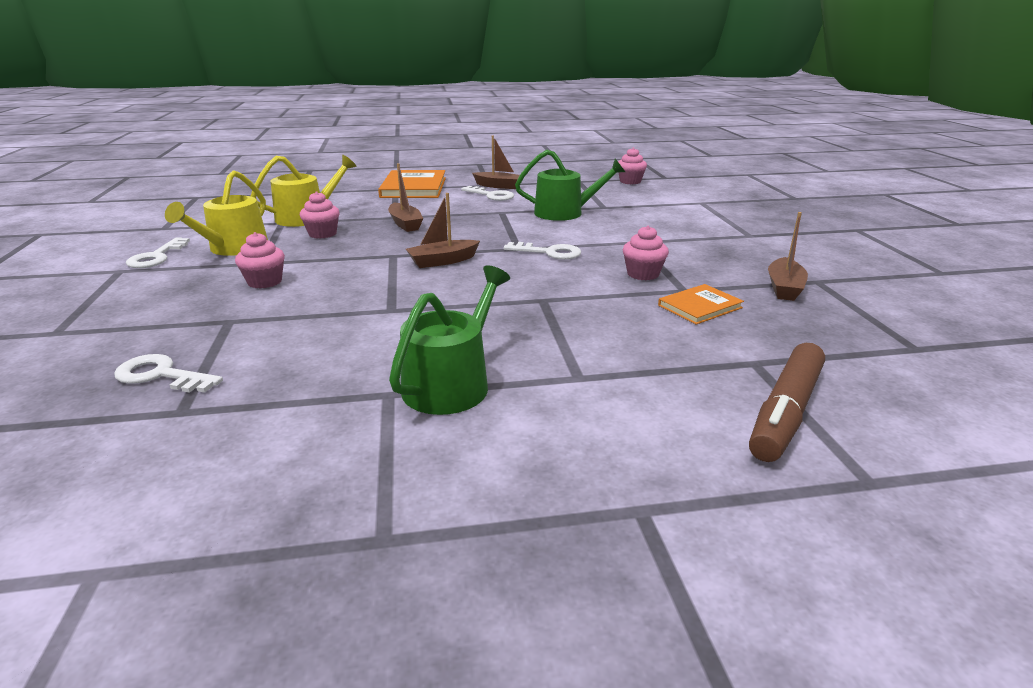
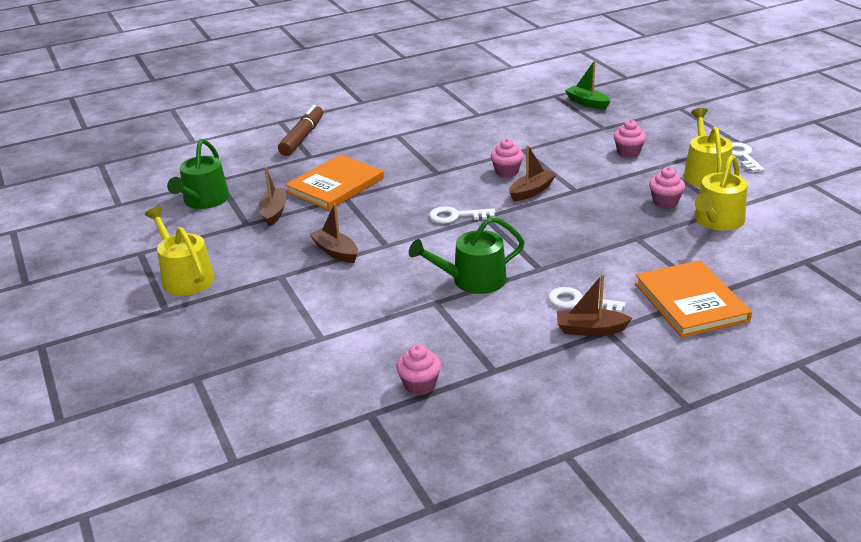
camera: 165 degrees right, 5 degrees up
(161, 375) = (587, 103): white key -> green boat
(405, 224) = (612, 229): brown boat -> brown boat (336, 252)
(452, 383) = (454, 123): green watering can -> green watering can (203, 201)
(643, 274) = (375, 206): pink cupcake -> pink cupcake (506, 172)
(699, 306) = (335, 185): orange book -> orange book, size x1.80
(858, 246) = (185, 277): none -> yellow watering can

